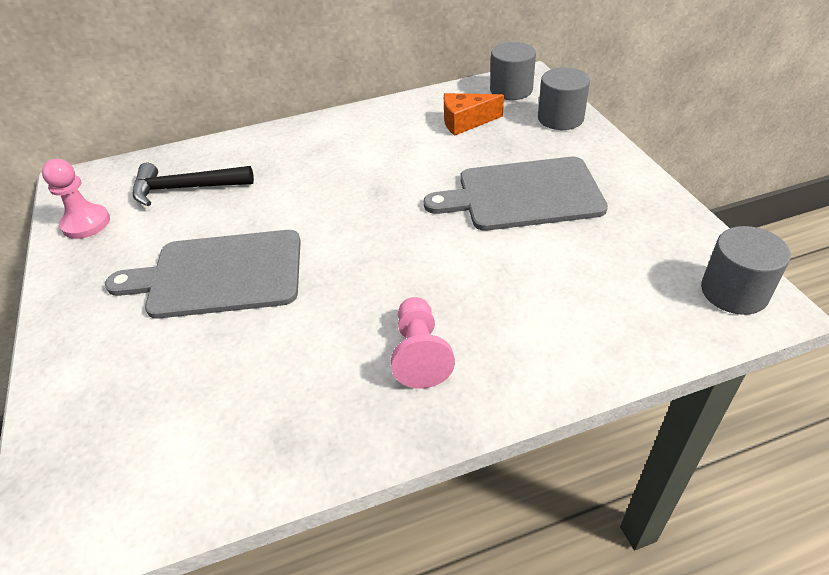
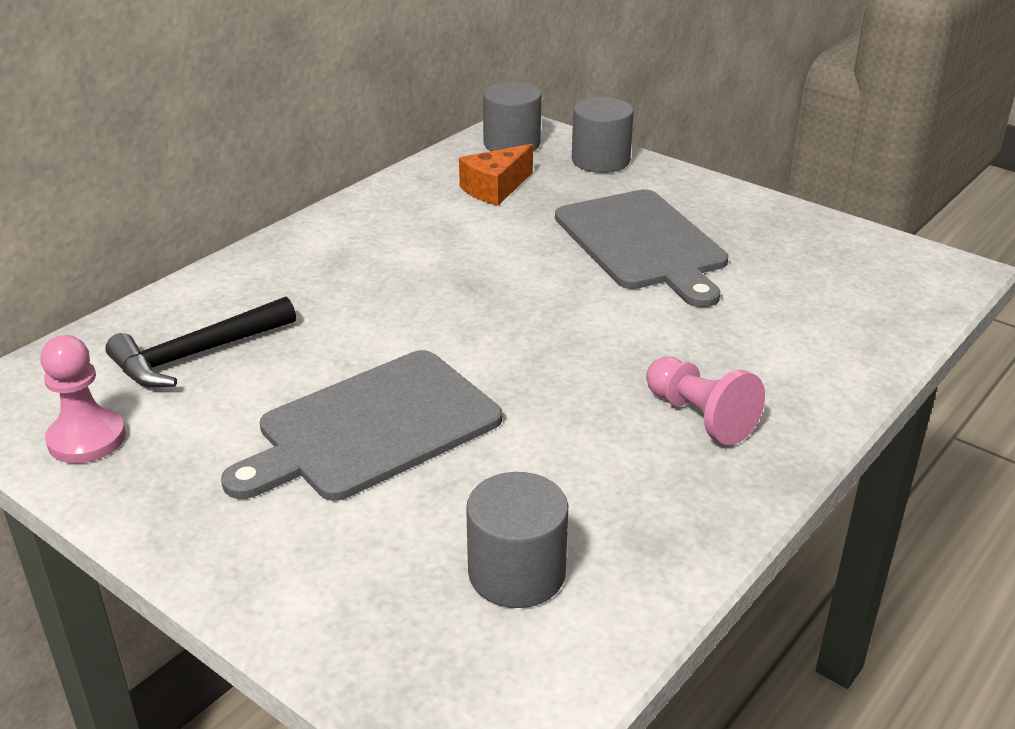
camera: 35 degrees left, 10 degrees down
(523, 195) = (643, 243): grey cutting board -> grey cutting board turned 75 degrees counterclockwise
(734, 292) = (921, 269): grey cylinder -> grey cylinder (517, 573)

